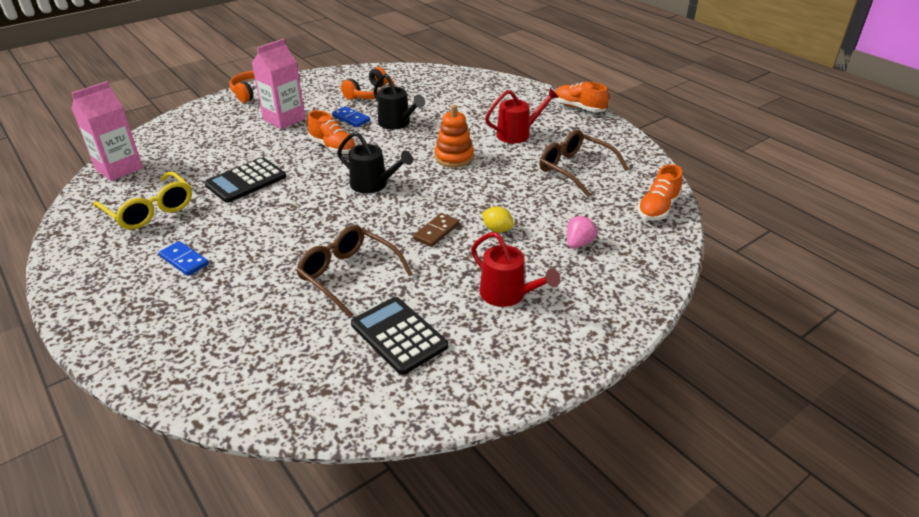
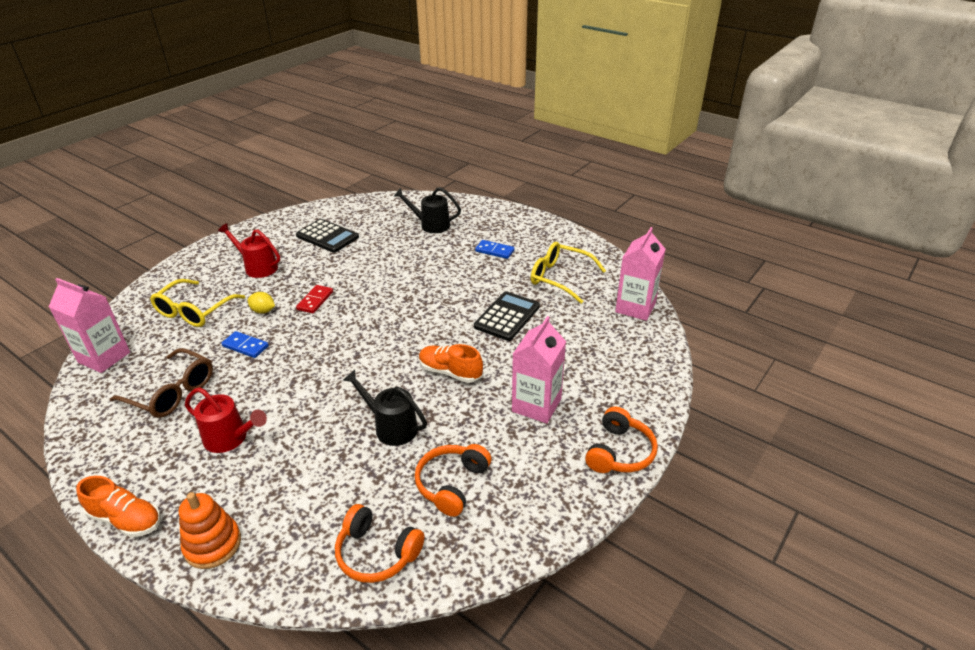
camera: 165 degrees right, 0 degrees up
(348, 275) = (373, 261): brown glasses -> none
(351, 118) = (454, 424): blue domino -> blue domino (245, 346)
(373, 185) = (385, 334): black watering can -> black watering can (430, 225)
(427, 78) = (377, 553): none -> orange headphones
(436, 232) = (315, 300): brown domino -> red domino
(454, 157) = (309, 383): orange stacking toy -> orange stacking toy (213, 544)
(518, 134) = (230, 438): red watering can -> red watering can turned 120 degrees counterclockwise
(578, 243) = (194, 311): pink strawberry -> yellow glasses
(657, 208) = (104, 357): orange shoe -> pink carton

